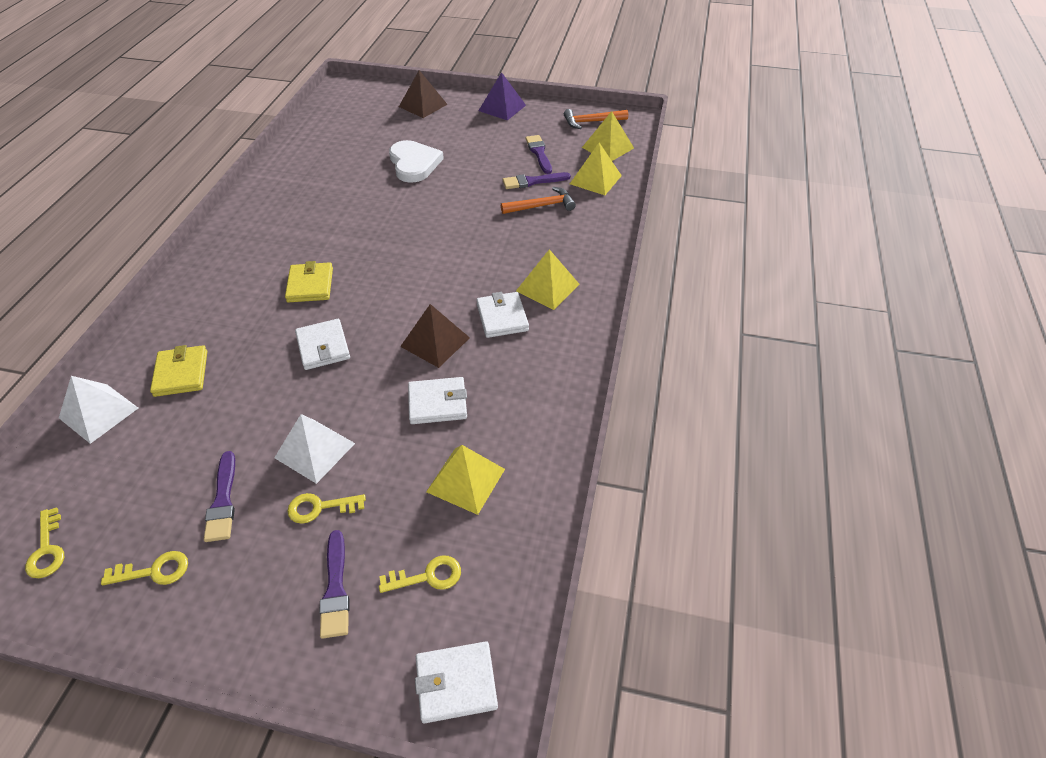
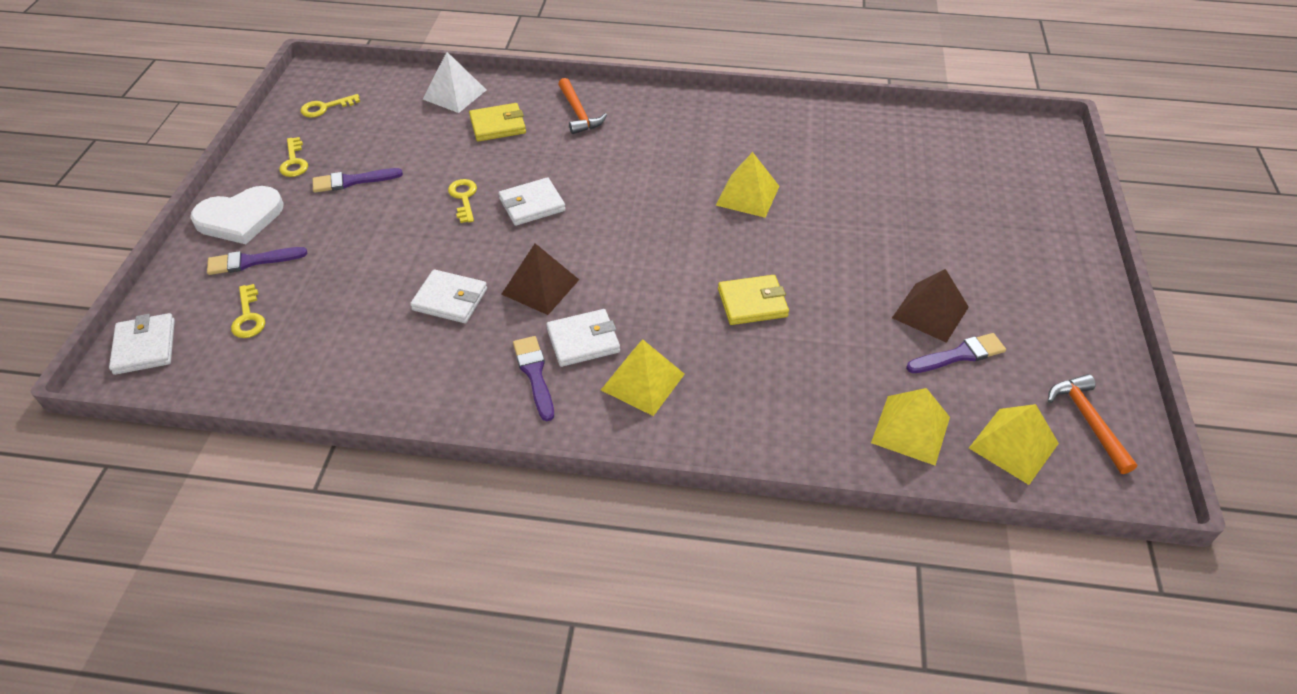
camera: 85 degrees right, 0 degrees up
(310, 285) = (625, 179): yellow wallet -> yellow wallet (752, 303)
(315, 450) = (399, 223): white pyramid -> none
(320, 507) = (335, 238): yellow key -> yellow key (463, 198)
(414, 164) = (880, 225): white heart -> white heart (240, 218)
(423, 105) = (1034, 214): brown pyramid -> brown pyramid (930, 312)
(437, 403) = (450, 299): white wallet -> white wallet turned 60 degrees counterclockwise
(465, 480) = (347, 332): yellow pyramid -> yellow pyramid (747, 195)
(502, 108) = (1074, 301): purple pyramid -> none
(532, 181) = (879, 352): purple brush -> purple brush (534, 374)
(541, 206) = (820, 365): orange hammer -> orange hammer (578, 113)

